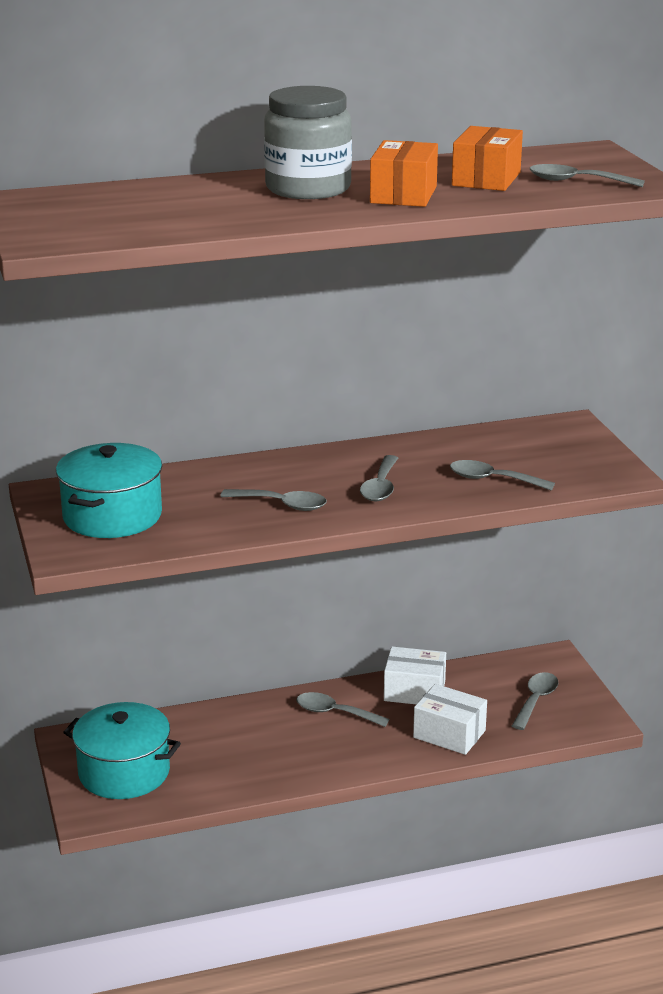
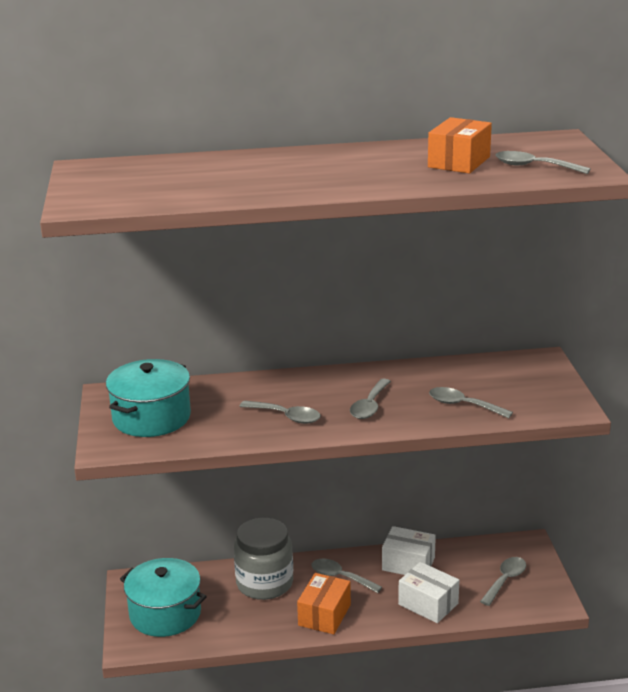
camera: 10 degrees right, 0 degrees up
(308, 188) = (309, 166): grey jar -> grey jar (264, 583)
(403, 195) = (384, 174): orange box -> orange box (324, 615)

